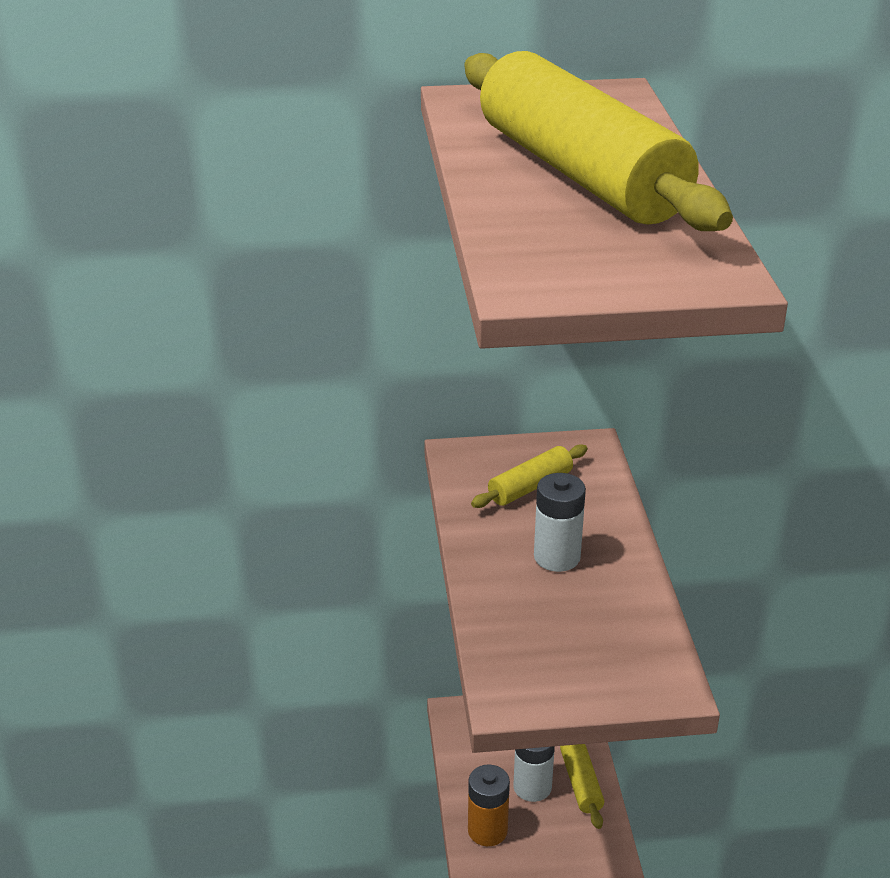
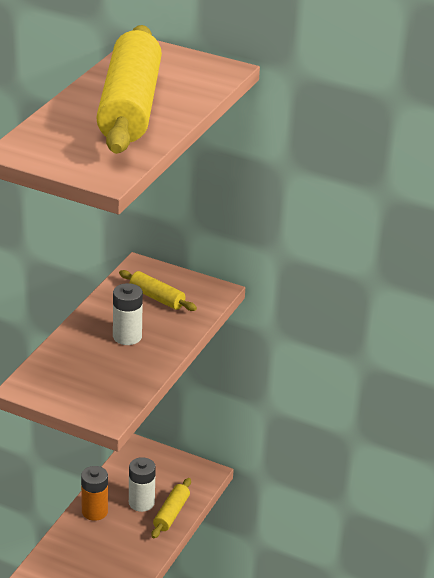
camera: 30 degrees right, 0 degrees up
(530, 487) = (157, 298): yellow rolling pin -> yellow rolling pin turned 45 degrees clockwise

